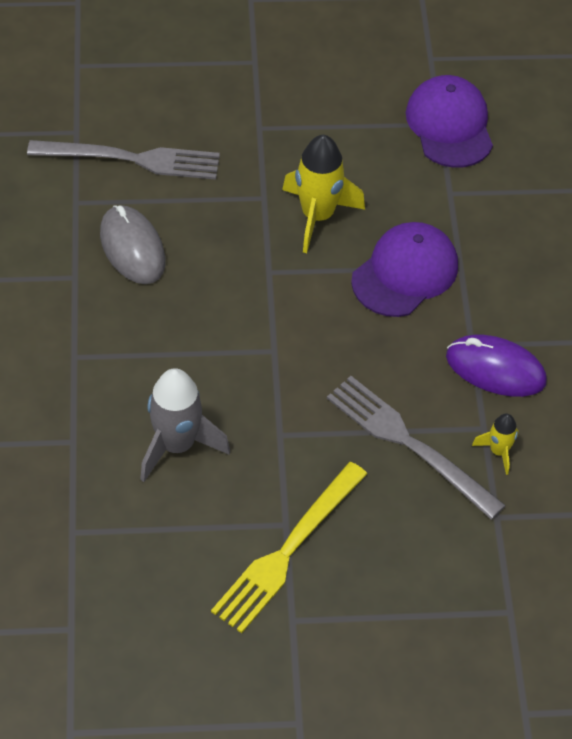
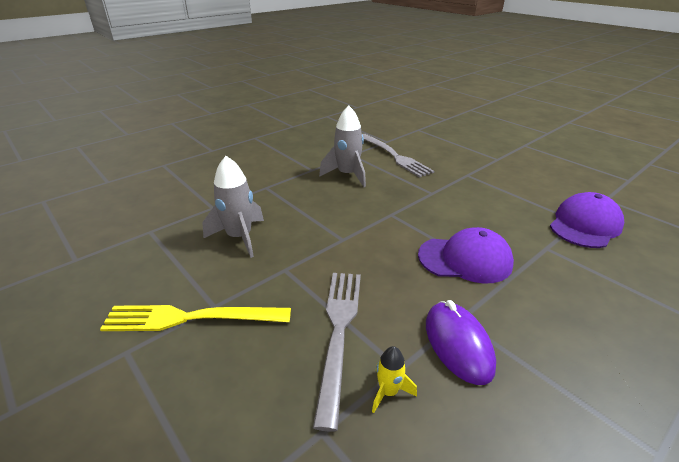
camera: 55 degrees right, 20 degrees down
(132, 248) = (347, 175): grey mouse -> grey rocket
(317, 216) = (449, 212): yellow rocket -> none

